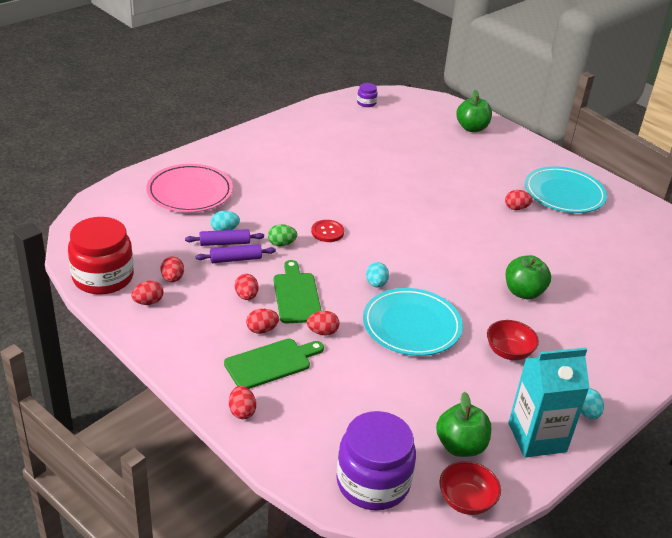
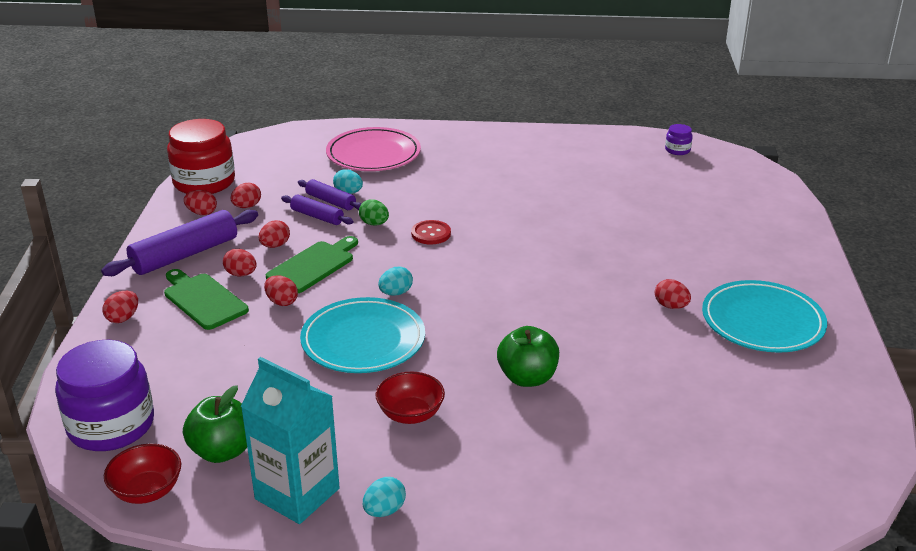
camera: 50 degrees right, 5 degrees down
(196, 340) = (185, 255): none -> purple rolling pin
(271, 363) = (203, 300): green cutting board -> green cutting board turned 150 degrees counterclockwise
(472, 128) = (763, 216): green apple -> none

